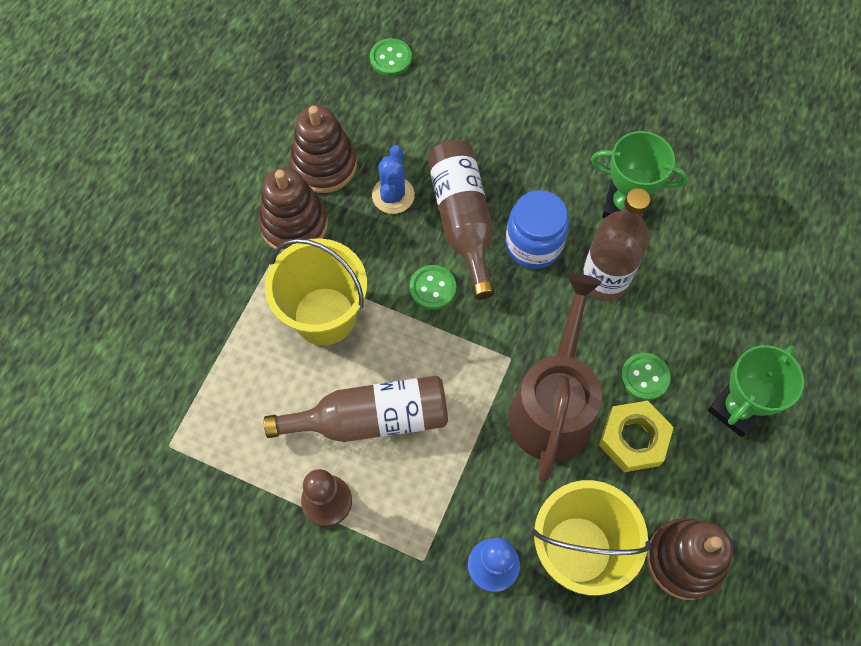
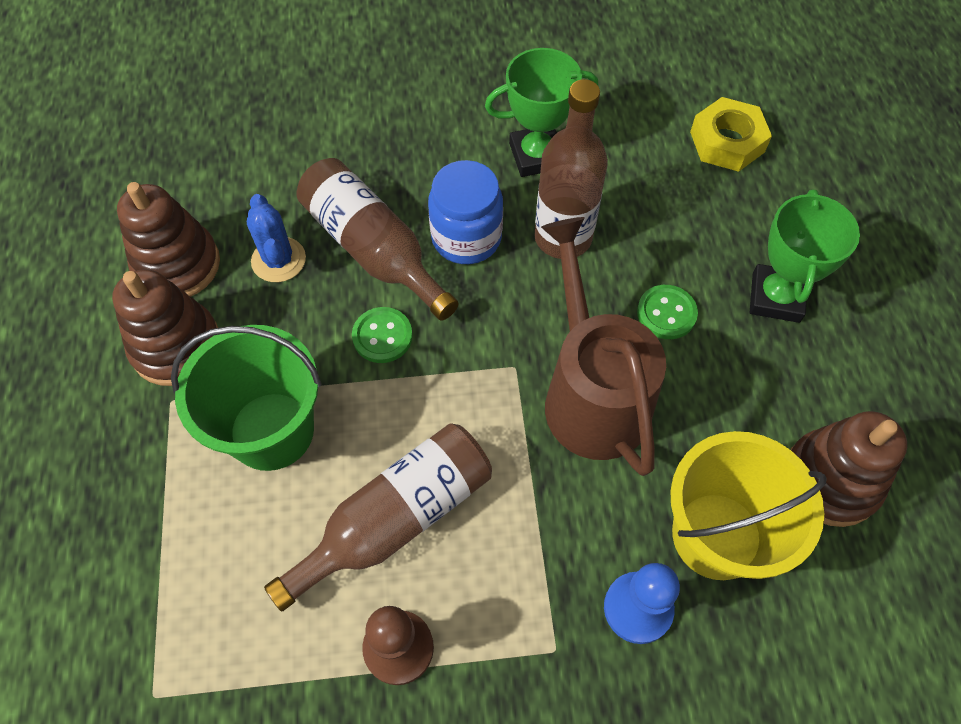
camera: 30 degrees left, 5 degrees down
(324, 316) = (272, 431): yellow bucket -> green bucket
(390, 58) = (194, 122): green button -> none
(633, 439) = (696, 382): yellow nut -> yellow nut (727, 142)

